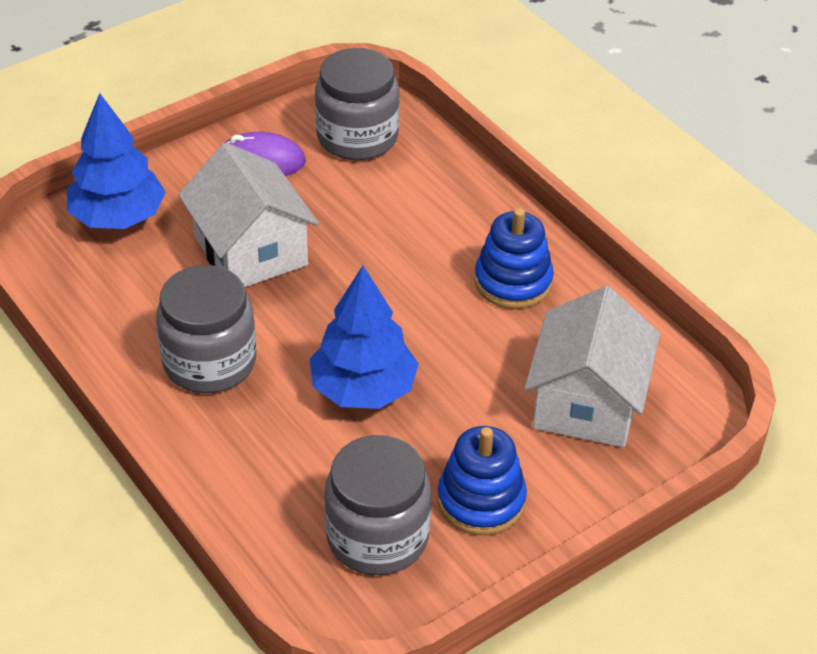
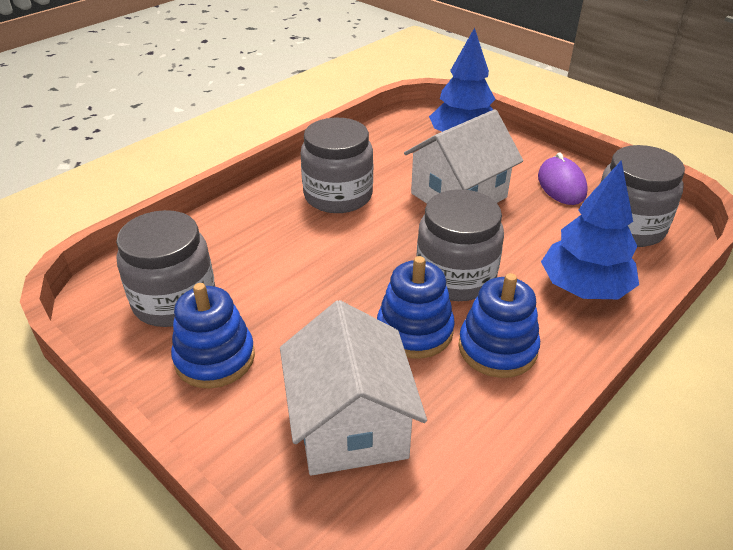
camera: 80 degrees right, 5 degrees down
(363, 389) = (330, 271): blue tree -> blue tree (584, 288)
(402, 288) = (455, 277): none -> grey jar
(476, 336) = (414, 330): none -> blue stacking toy
(587, 402) = (350, 424): white house -> white house turned 75 degrees clockwise

